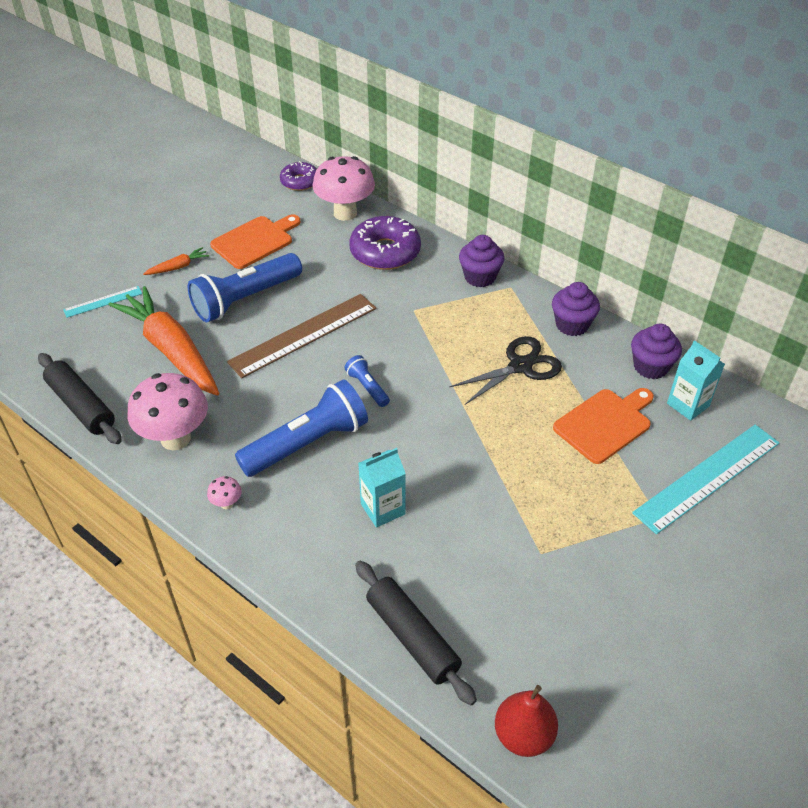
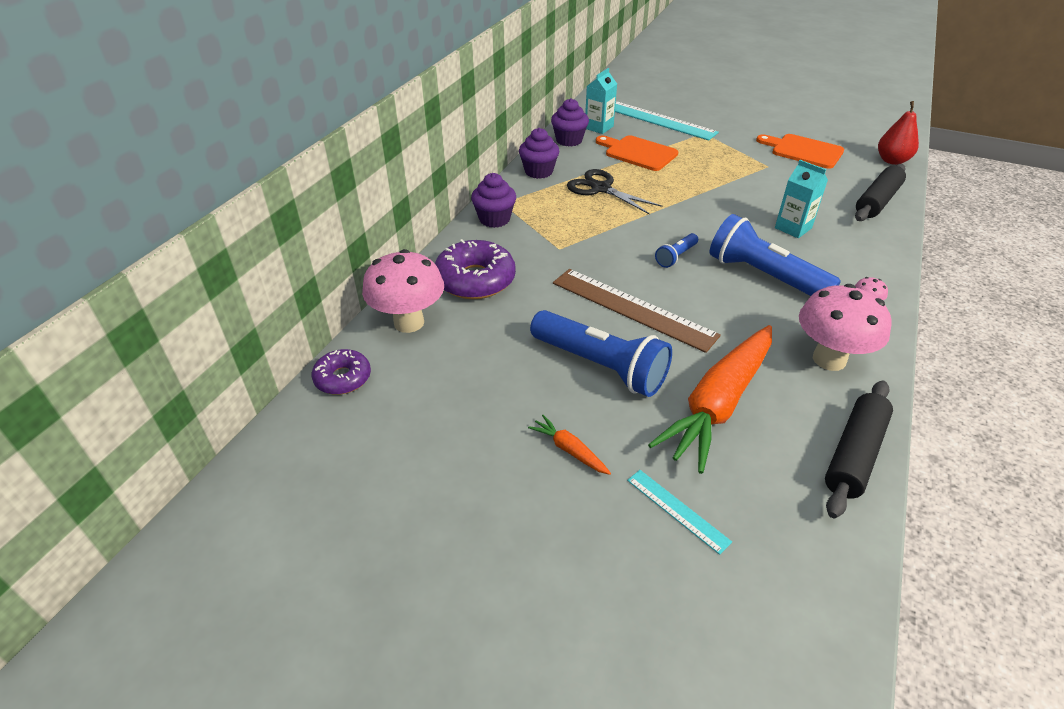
camera: 105 degrees left, 5 degrees down
(255, 241) = (488, 388): orange cutting board -> orange cutting board (803, 151)

